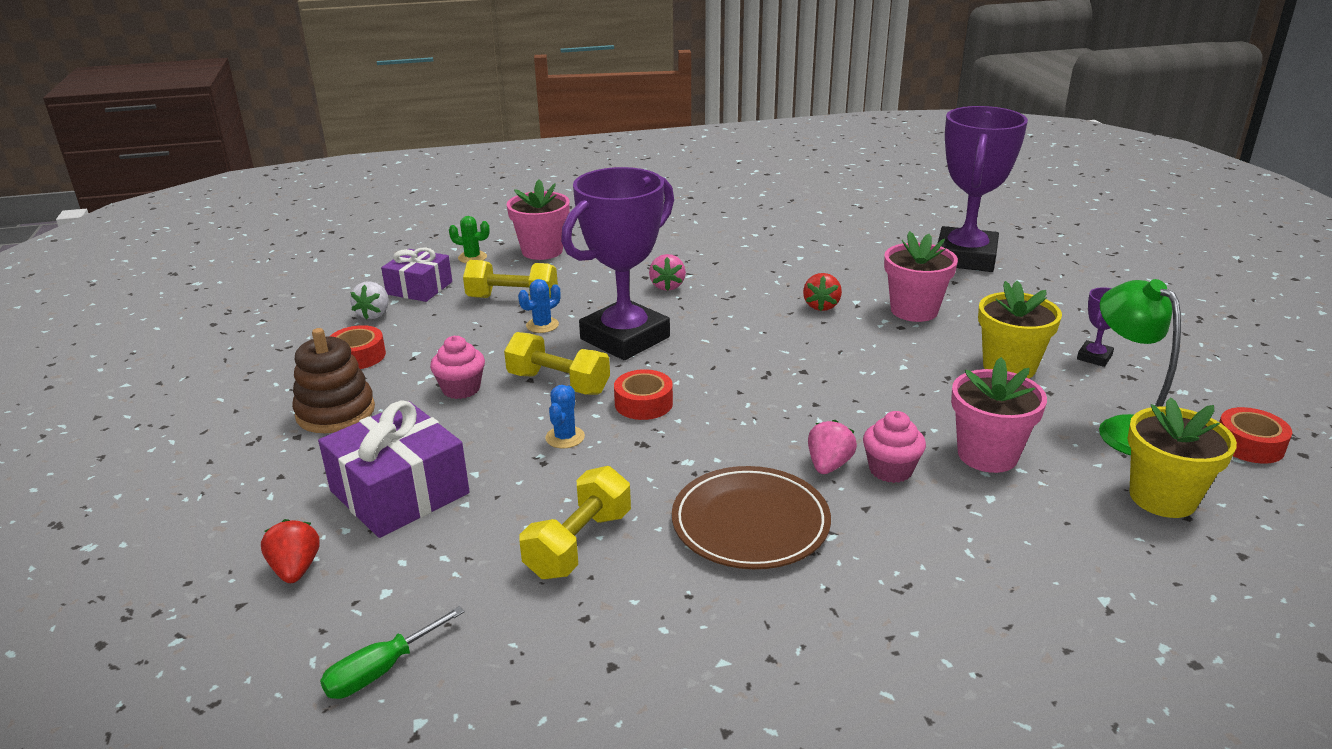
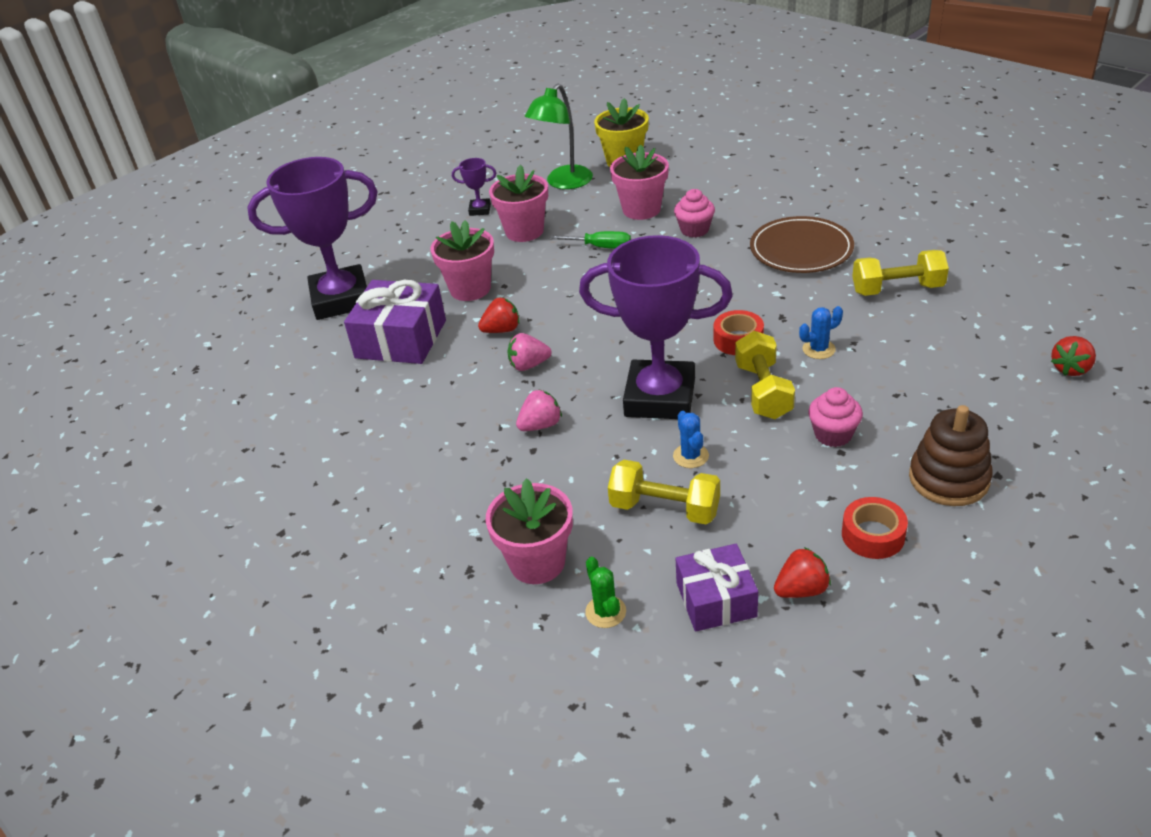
camera: 120 degrees left, 10 degrees up
(374, 314) = (801, 589): white strawberry -> red strawberry
(380, 670) = (1060, 294): green screwdriver -> green screwdriver (601, 247)
(399, 492) = (964, 379): purple gift -> purple gift (401, 339)
(512, 299) = (664, 508): yellow dumbbell -> yellow dumbbell turned 45 degrees counterclockwise
(542, 325) = (691, 456): blue cactus -> blue cactus turned 60 degrees clockwise
(828, 465) = (715, 248): pink strawberry -> pink strawberry (529, 365)
(1009, 367) = (524, 231): yellow flower pot -> pink flower pot
(1249, 444) = (542, 153): red tape -> none

